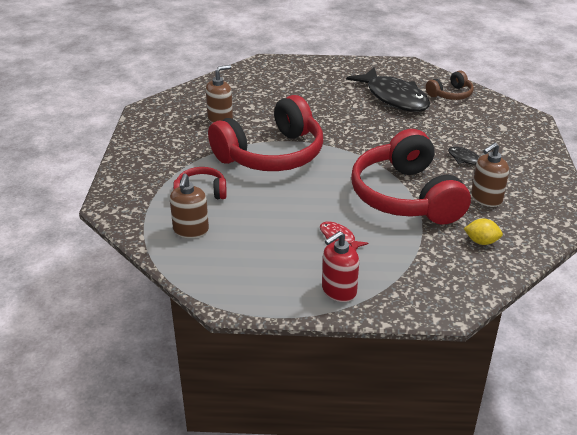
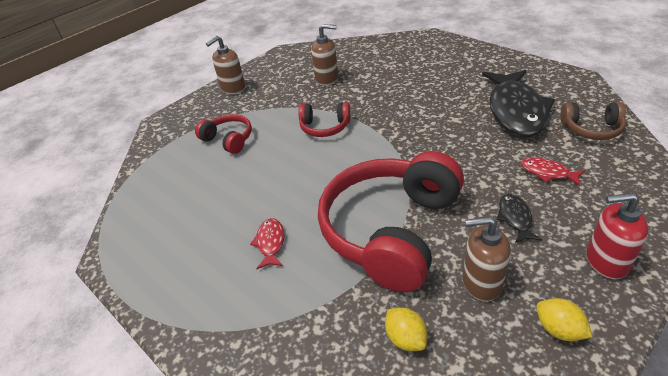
camera: 45 degrees right, 5 degrees up
(191, 230) = (177, 171): brown soap dispenser -> brown soap dispenser (233, 88)
(271, 154) = (325, 127): red headphones -> red headphones, size x0.46
(338, 291) = (196, 303): red soap dispenser -> red soap dispenser (606, 261)
(454, 128) = (547, 172): none -> red fish
(543, 201) = (558, 330): none -> yellow lemon

